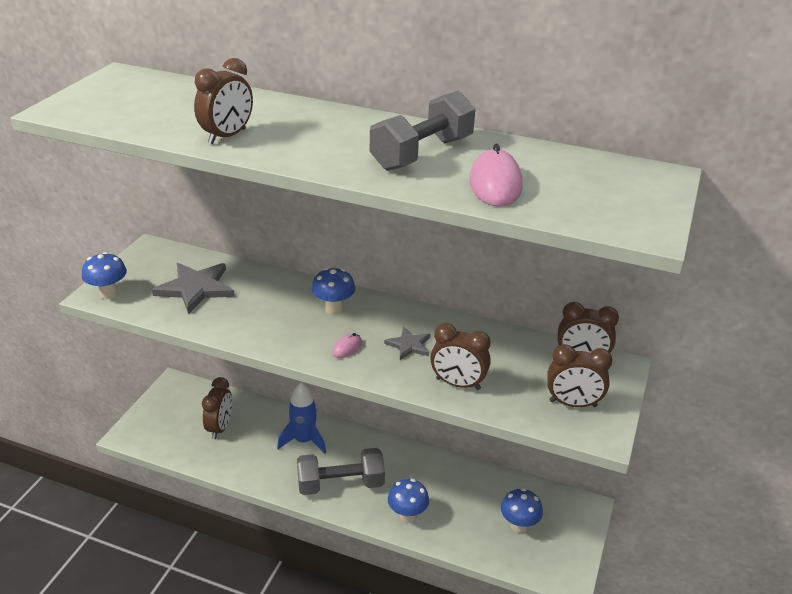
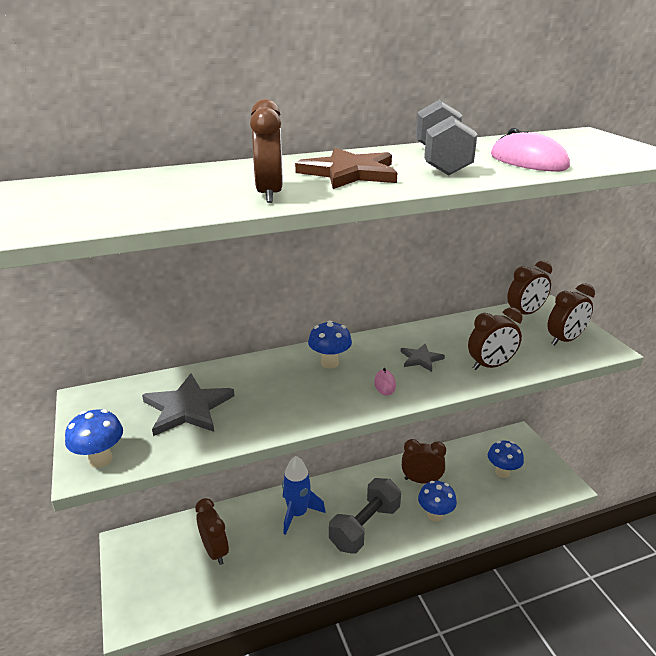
camera: 40 degrees left, 5 degrees down
(323, 138) = (350, 173): none -> brown star
(433, 482) = (421, 480): none -> brown clock

